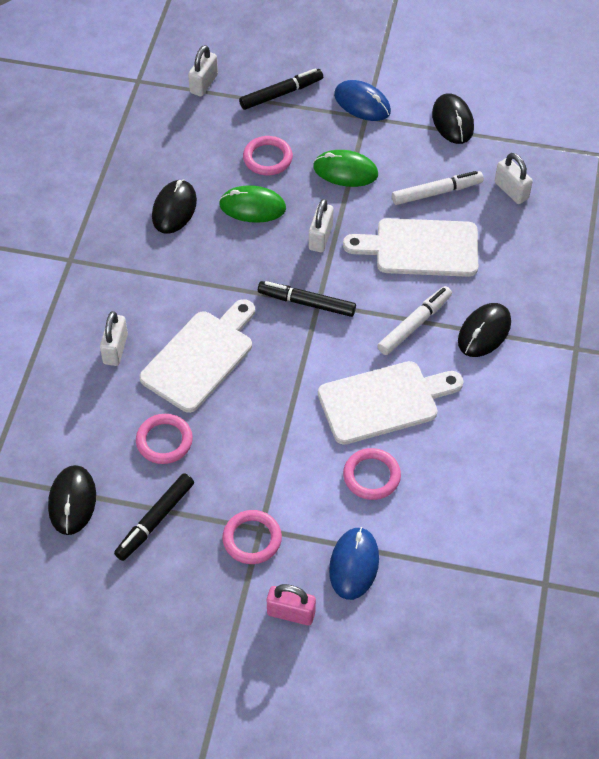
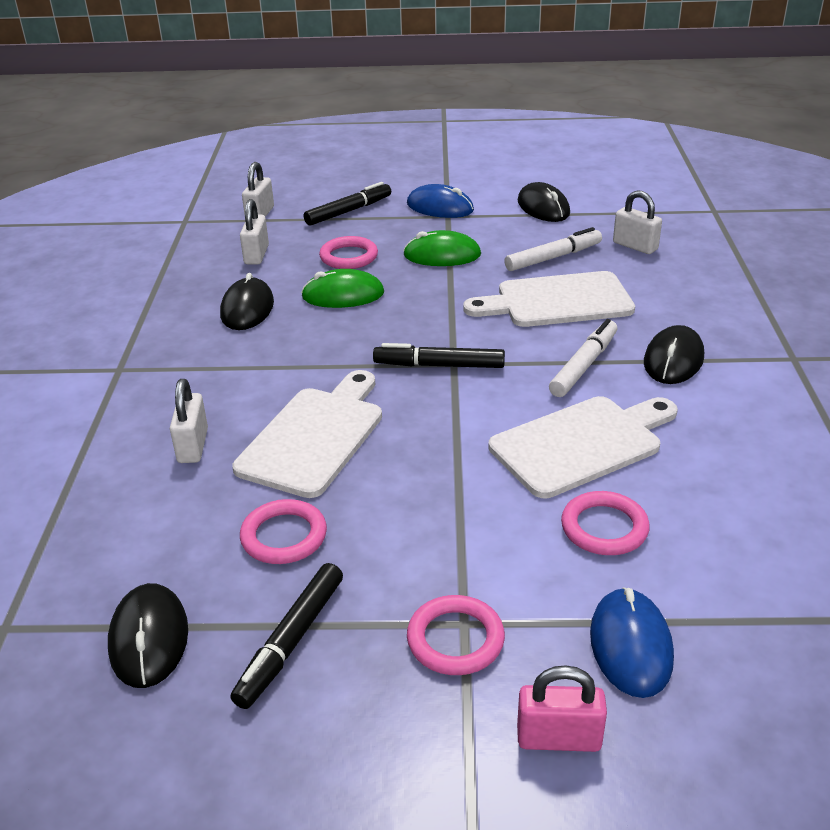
camera: 10 degrees left, 20 degrees down
(320, 237) = (434, 308): white padlock -> white padlock (256, 255)

